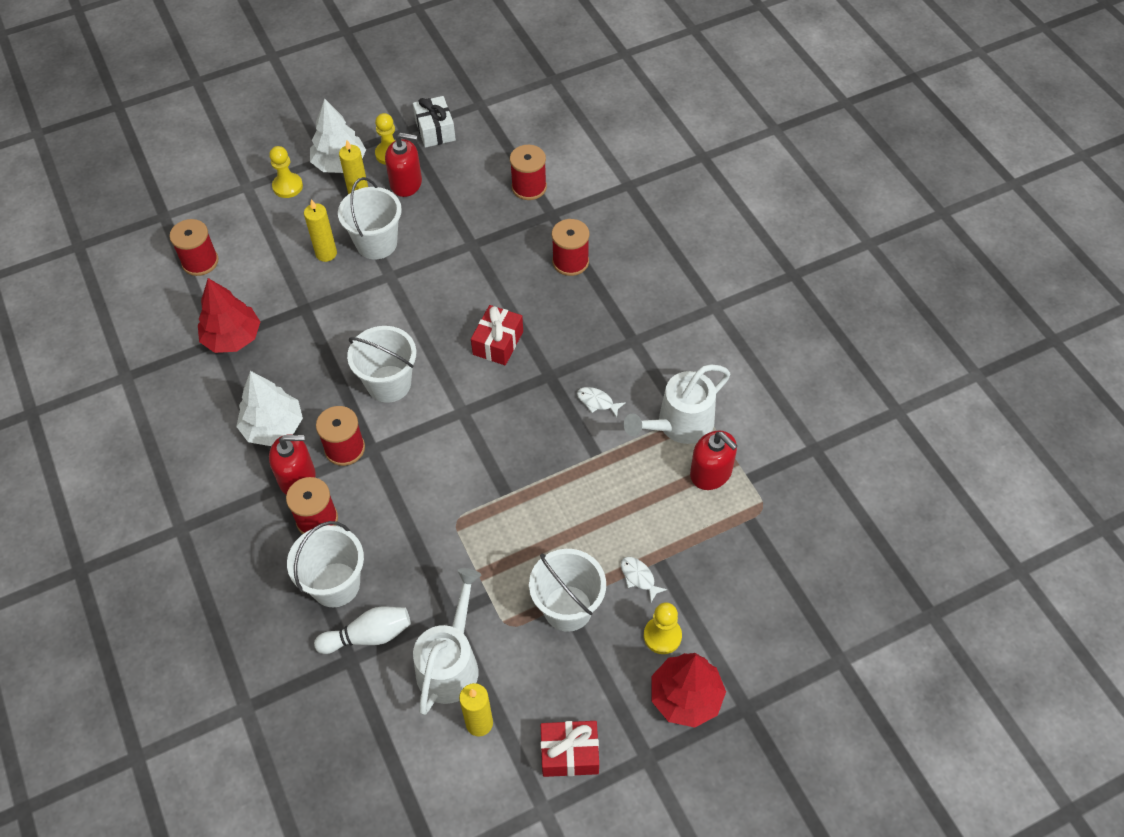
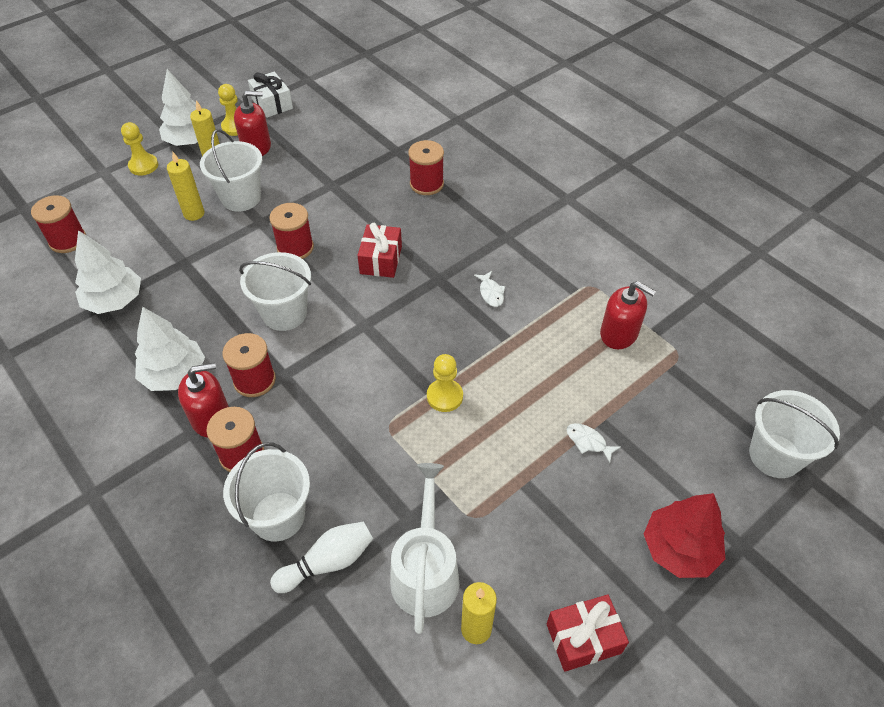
camera: 15 degrees left, 5 degrees down
(232, 338) = (114, 301): red tree -> white tree
(529, 187) = (370, 133): red spool -> red spool (295, 248)
(568, 608) = (529, 487): white bucket -> white bucket (775, 455)
(597, 402) = (491, 293): white fish -> white fish turned 120 degrees counterclockwise
(662, 636) = (632, 493): yellow pawn -> yellow pawn (444, 396)
(679, 425) = (573, 298): white watering can -> none

